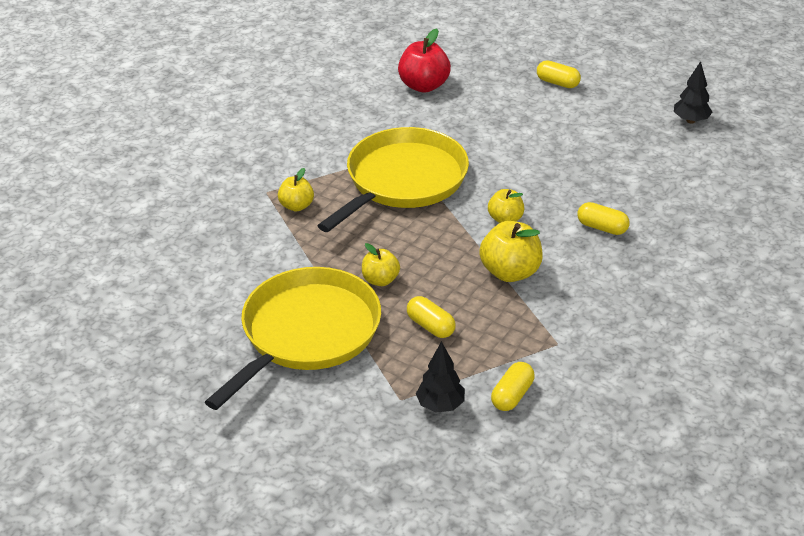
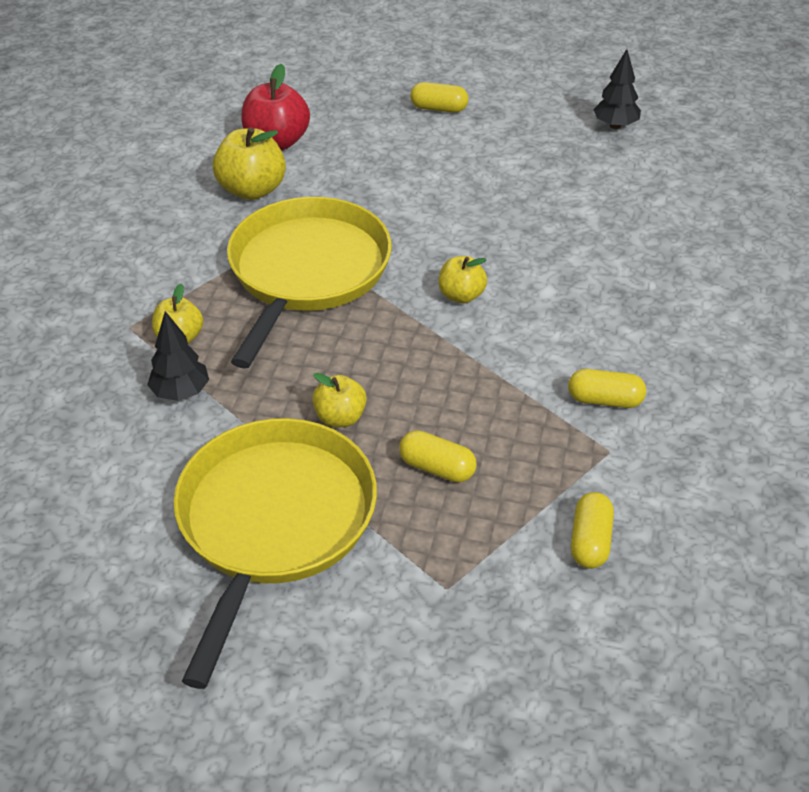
camera: 20 degrees left, 5 degrees up
(440, 405) = (504, 582): black tree -> black tree (181, 392)
(510, 272) = (502, 366): yellow apple -> yellow apple (252, 190)
(602, 227) = (583, 280): yellow capsule -> yellow capsule (605, 400)

